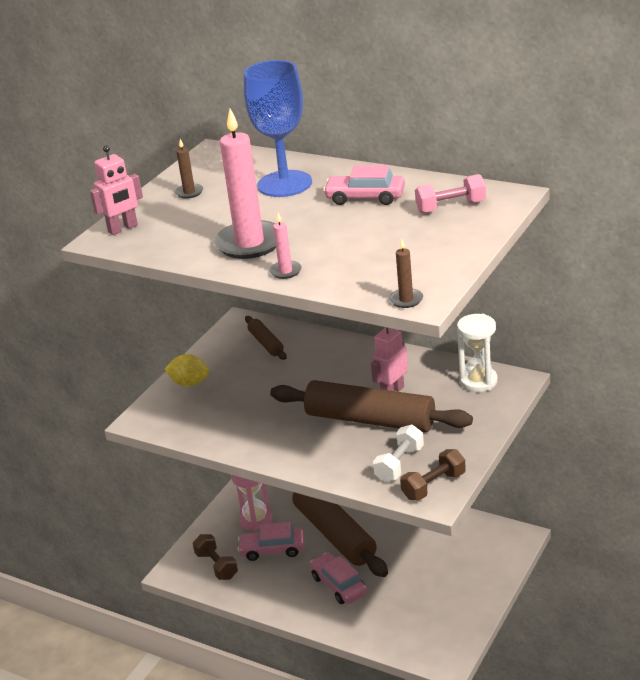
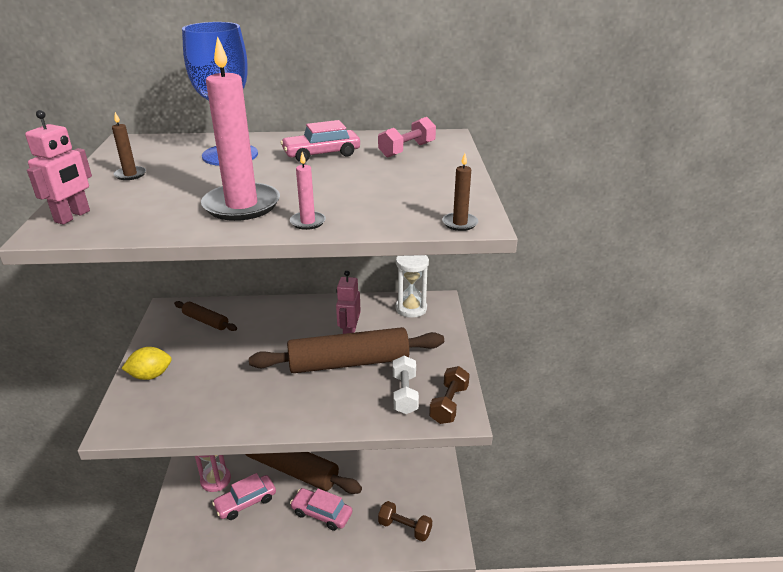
camera: 35 degrees left, 0 degrees up
(216, 565) = (201, 537): brown dumbbell -> brown dumbbell (404, 528)

